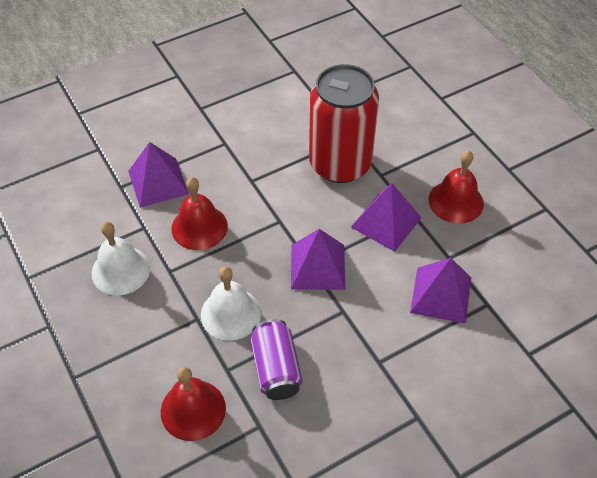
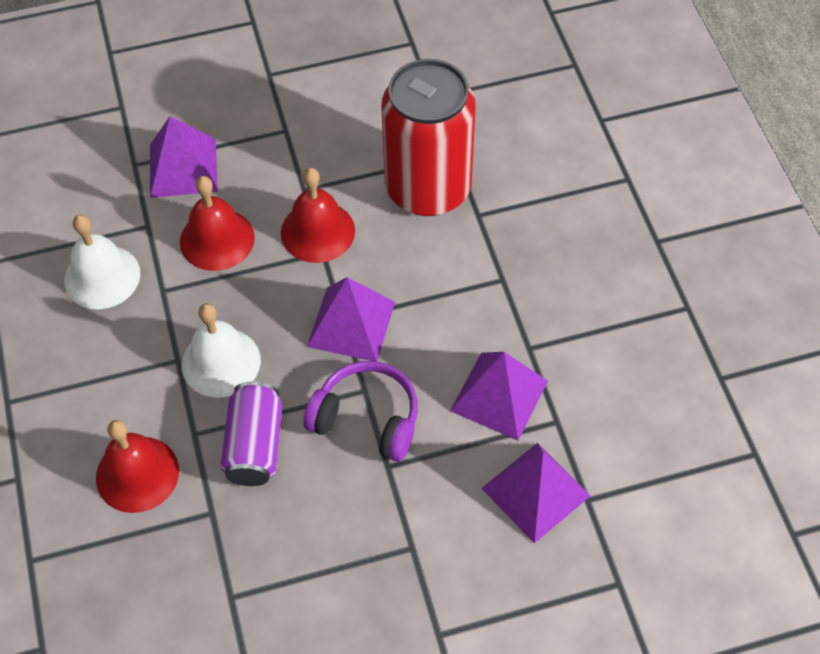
camera: 15 degrees right, 5 degrees up
(352, 331) = (367, 419): none -> purple headphones
(386, 222) = (462, 282): purple pyramid -> purple pyramid (536, 492)
(456, 201) = (566, 272): red bell -> red bell (317, 231)

